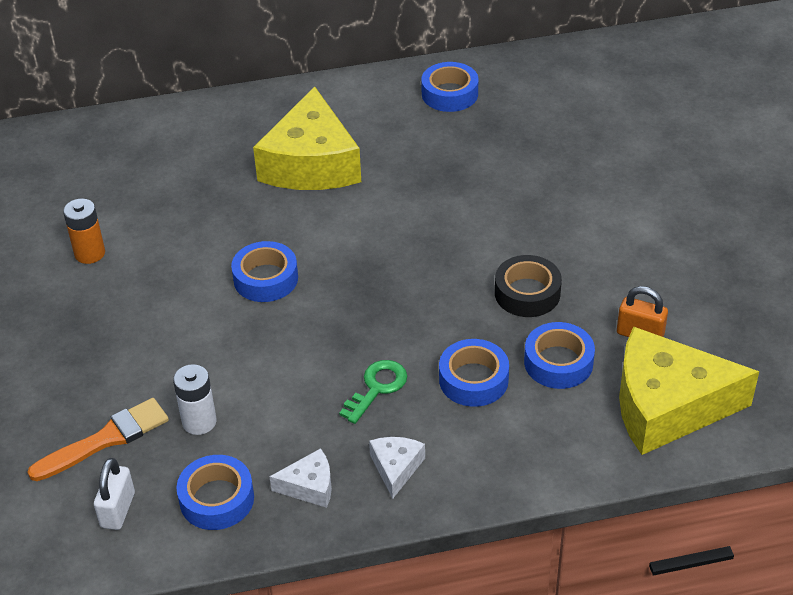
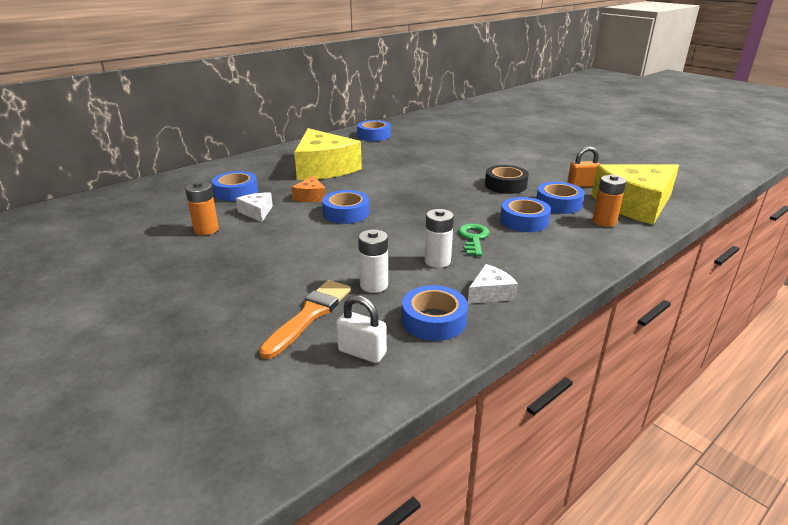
camera: 30 degrees left, 15 degrees down
(118, 510) = (362, 352): white padlock -> white padlock turned 45 degrees counterclockwise
(166, 184) = (236, 192): none -> blue tape
(248, 226) = (311, 196): none -> orange cheese
(298, 411) = (437, 261): none -> white battery
(396, 468) = (533, 268): white cheese -> white cheese (257, 212)
(579, 423) = (604, 222): none -> orange battery

